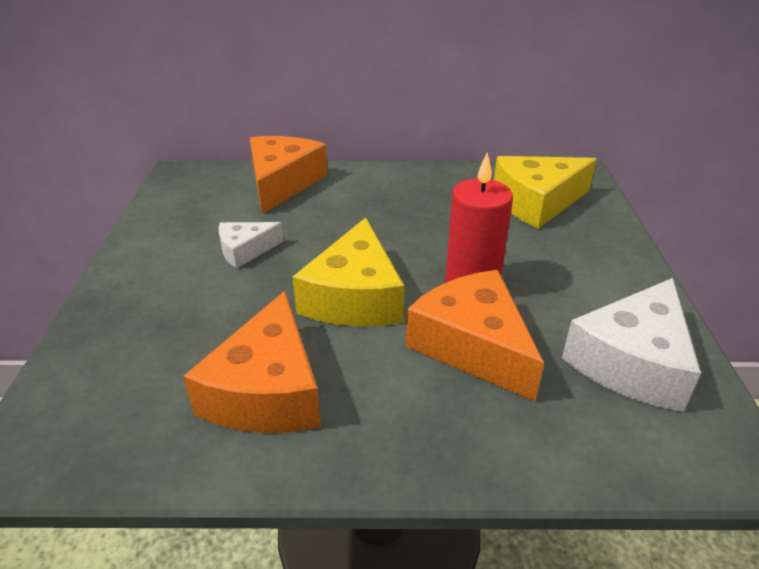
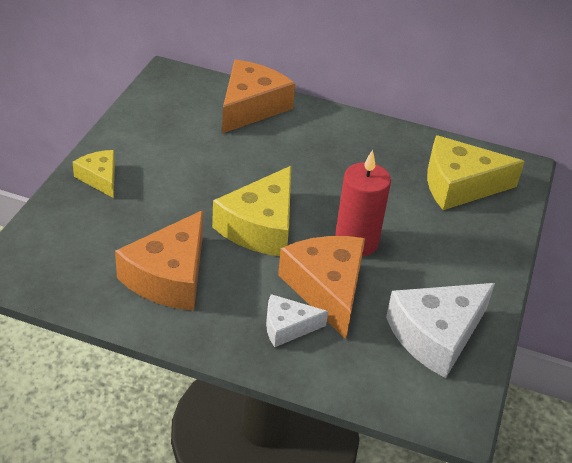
camera: 15 degrees right, 5 degrees up
(130, 295) = (100, 178): none -> yellow cheese
(245, 250) = (196, 164): white cheese -> white cheese (287, 327)

